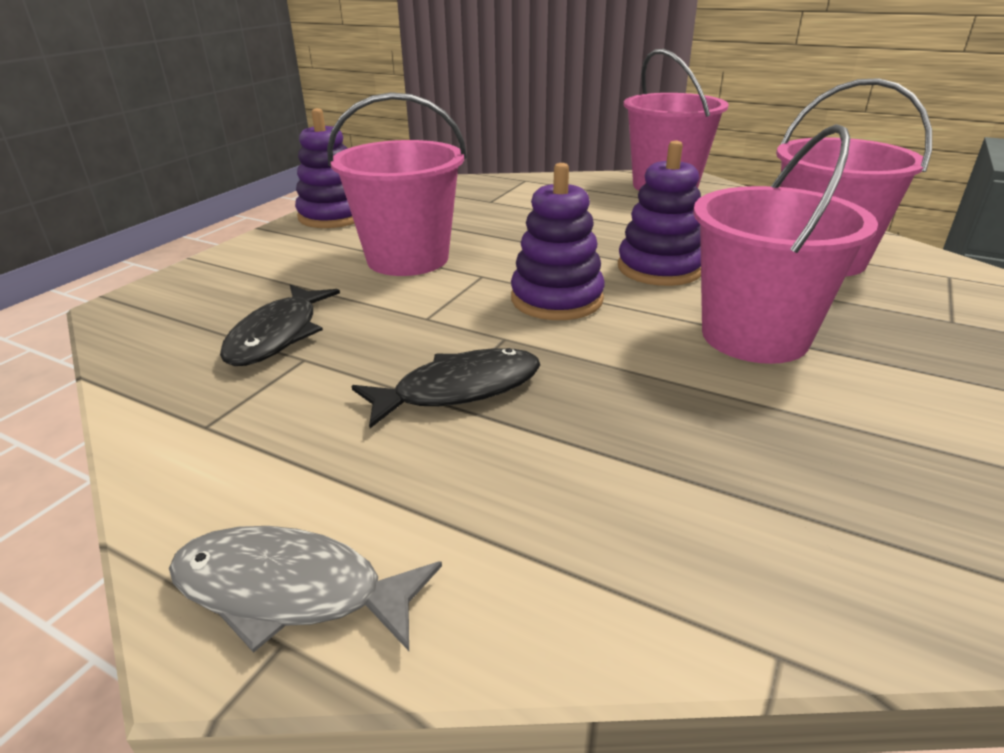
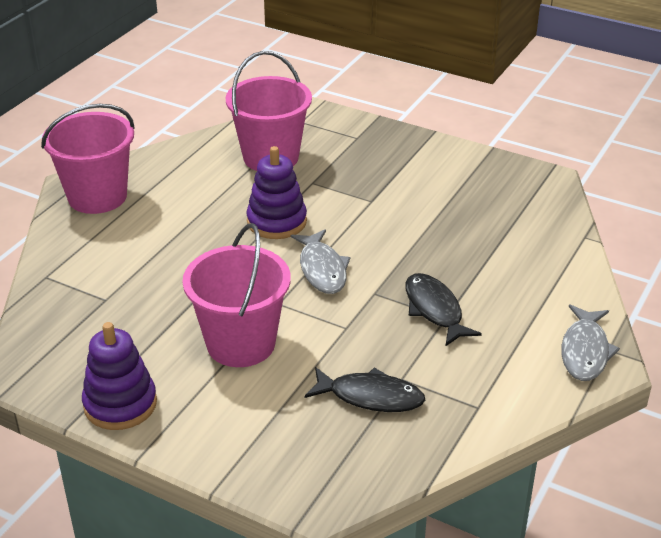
camera: 90 degrees left, 5 degrees up
(556, 299) = (322, 269): purple stacking toy -> grey fish
(754, 336) = (373, 202): pink bucket -> none

